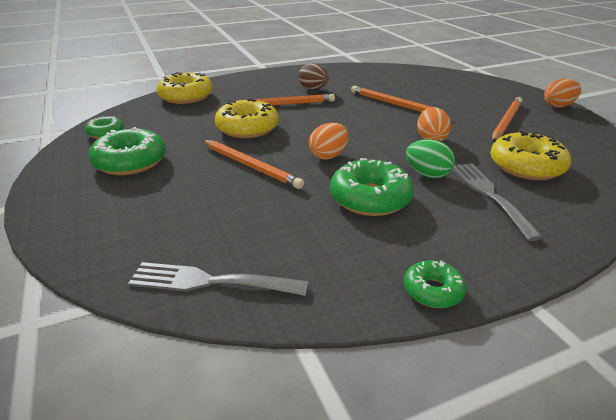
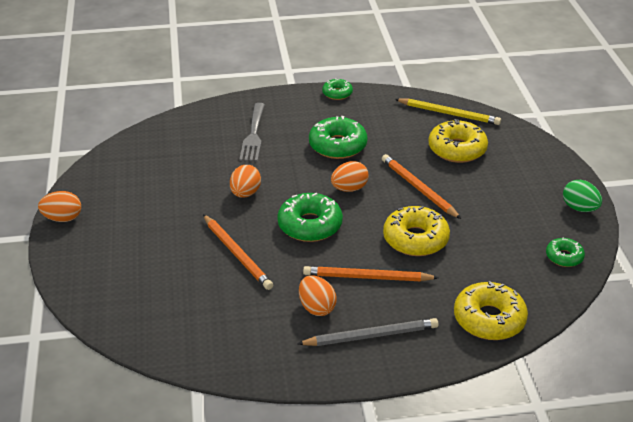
camera: 165 degrees left, 5 degrees up
(130, 162) = (523, 210): green donut -> green donut (310, 225)
(212, 281) = (449, 113): grey fork -> yellow pencil
(270, 83) = (371, 335): none -> grey pencil
(313, 89) = (316, 307): brown egg -> orange egg
(427, 174) = (281, 158): green egg -> green egg (579, 208)
(506, 122) = (150, 204): orange pencil -> none
(526, 166) = (198, 152): yellow donut -> yellow donut (457, 149)

